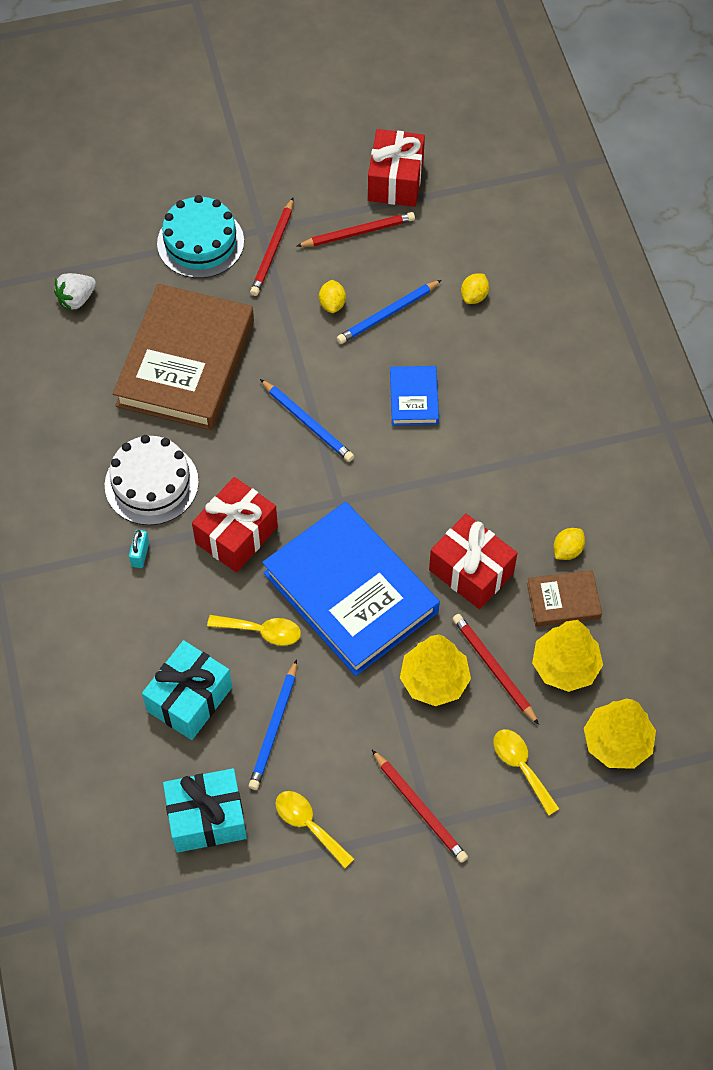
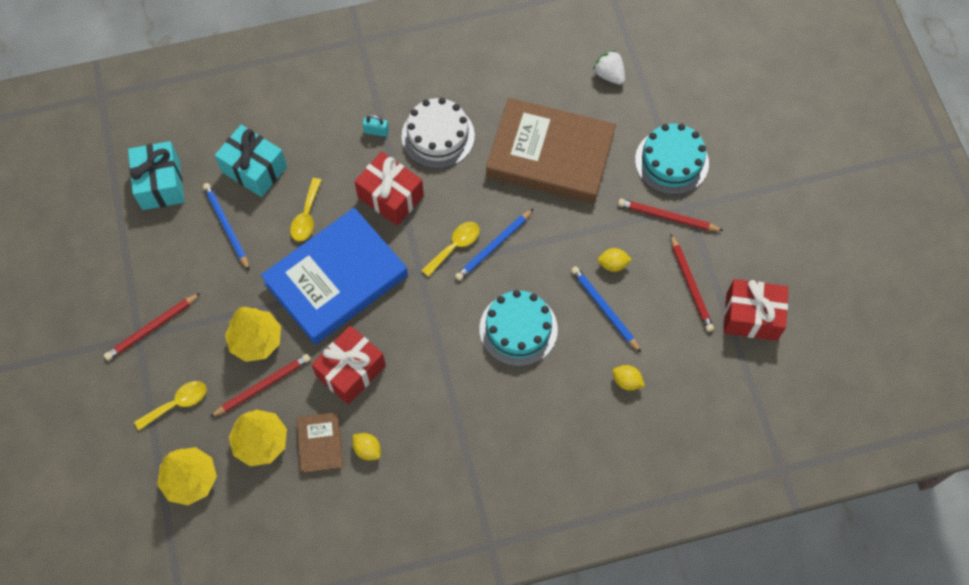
camera: 90 degrees right, 5 degrees up
(274, 727) = (227, 226): blue pencil -> blue pencil turned 45 degrees clockwise
(308, 825) = (147, 251): yellow spoon -> yellow spoon (455, 246)
(414, 398) = (518, 329): blue book -> turquoise cake

